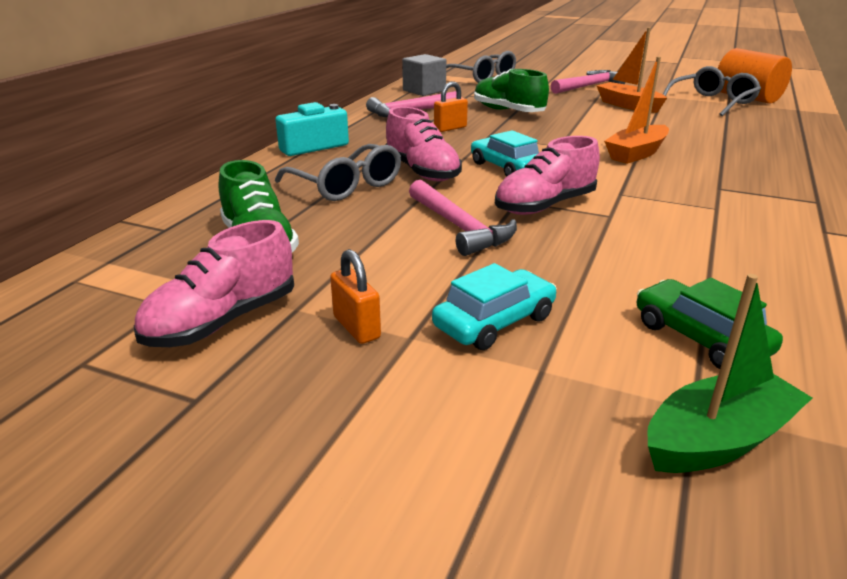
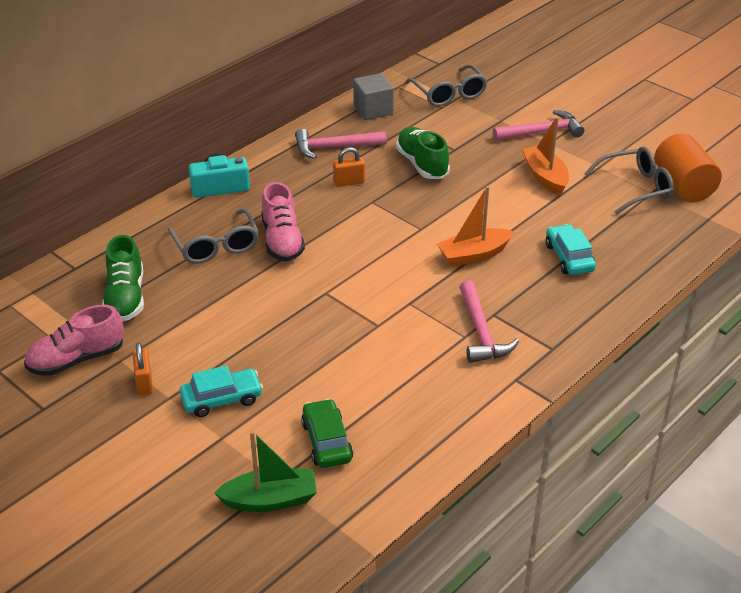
camera: 20 degrees right, 10 degrees up
(459, 227) = (262, 312): pink hammer -> pink hammer (481, 332)
(506, 168) = (350, 250): turquoise car -> turquoise car (569, 257)
(545, 206) = (340, 303): pink shoe -> none

